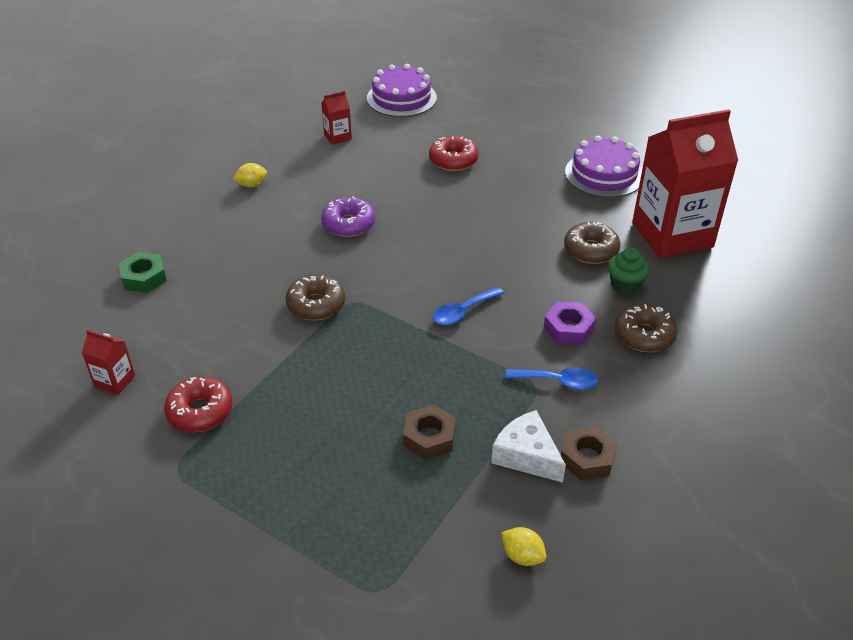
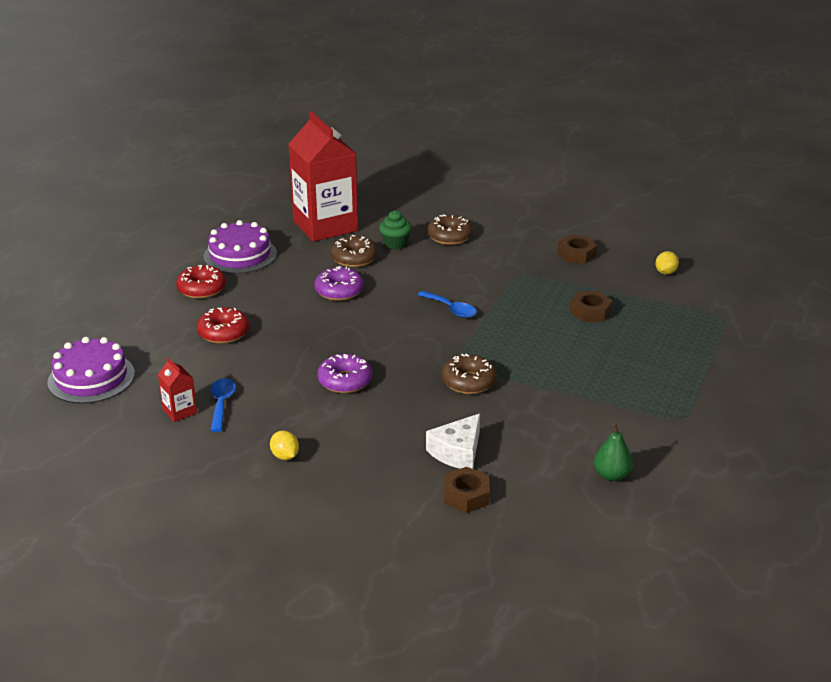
camera: 100 degrees left, 10 degrees down
(115, 381) = (611, 475): red carton -> green pear
(144, 277) = (466, 495): green nut -> brown nut
(200, 411) = (620, 419): red donut -> red donut (201, 289)
(518, 233) = (339, 291): none -> purple donut
(526, 455) = (586, 275): white cheese -> white cheese (457, 452)
(558, 381) = (511, 266): blue spoon -> blue spoon (221, 404)
(568, 328) = (453, 264): purple nut -> none

